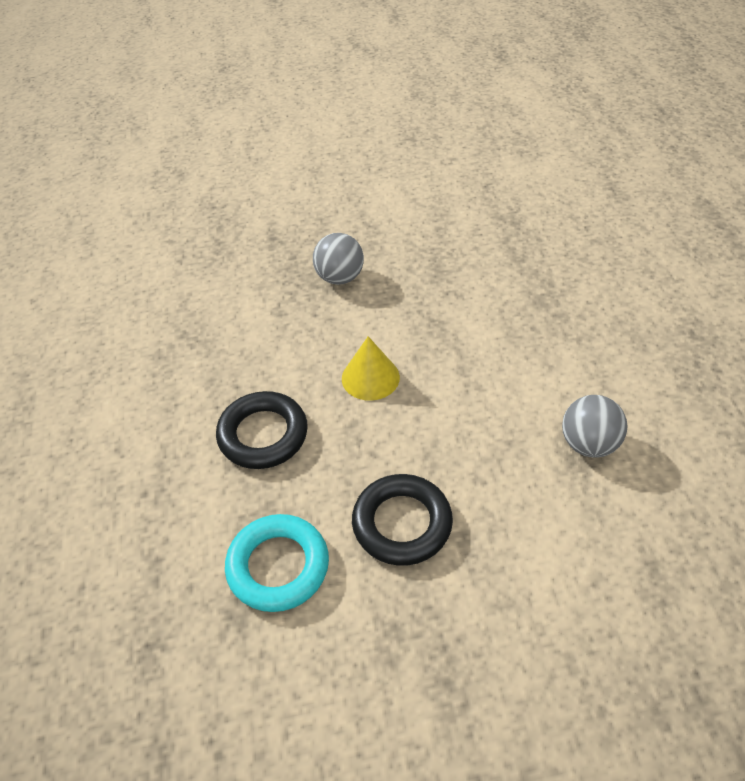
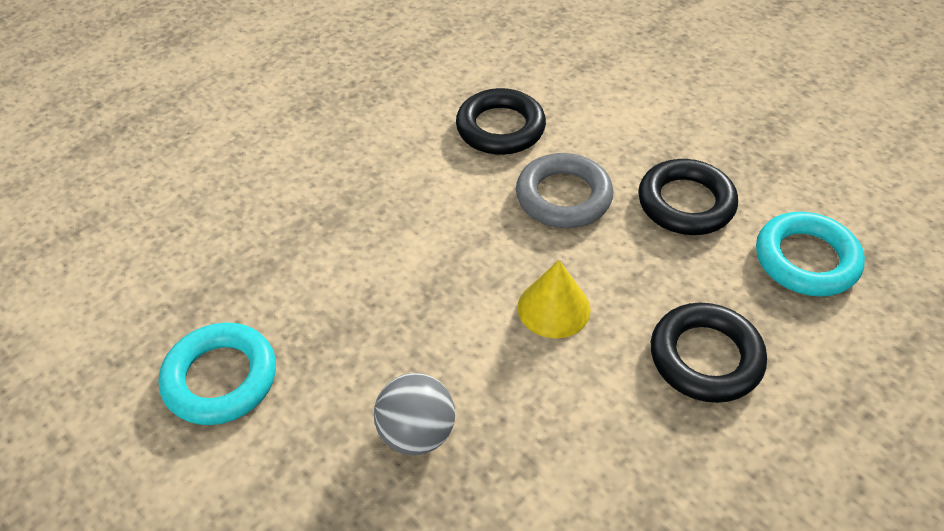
camera: 125 degrees left, 0 degrees up
(443, 218) = (221, 378): none -> turquoise ring
(471, 442) = (563, 197): none -> grey ring
(588, 444) = (500, 128): grey ball -> black ring

